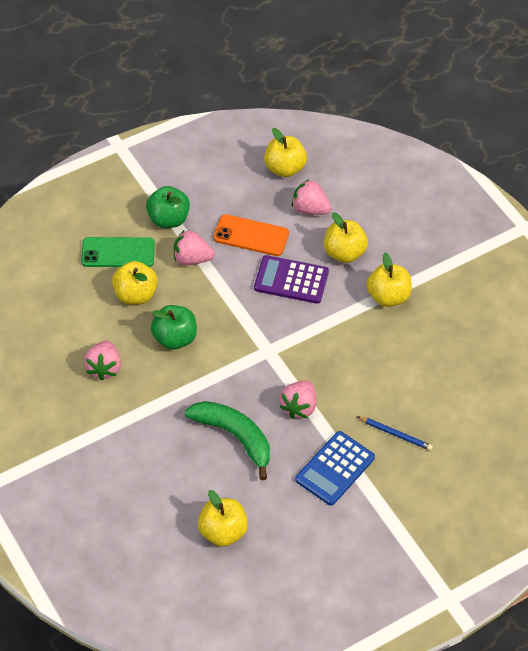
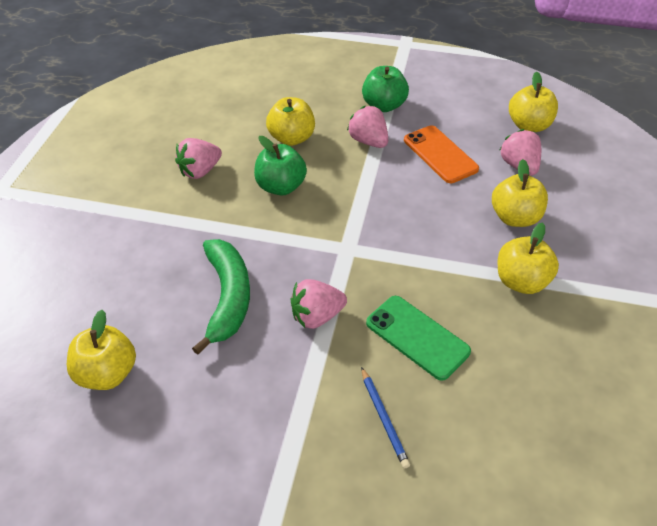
camera: 45 degrees right, 5 degrees down
(118, 253) = (316, 104): green phone -> green phone (417, 337)
(291, 280) = (437, 208): purple calculator -> none
(335, 469) = (281, 402): blue calculator -> none

